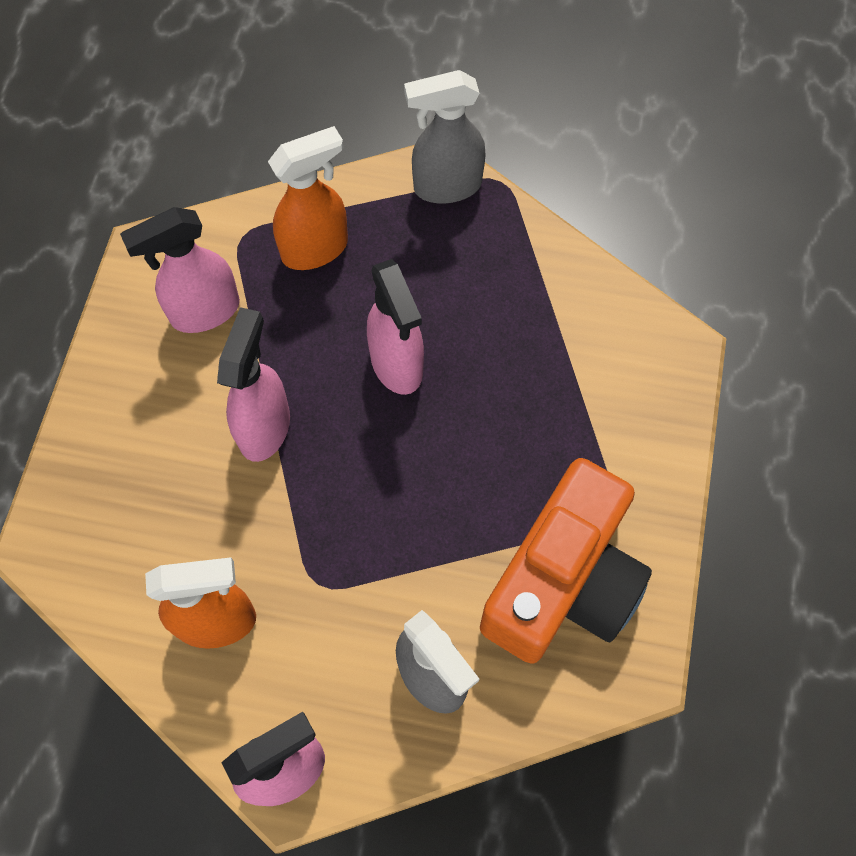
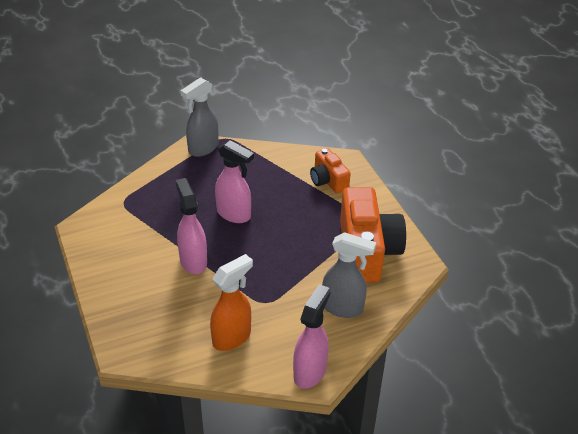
camera: 35 degrees left, 25 degrees down
(204, 312) = (128, 235): pink spray bottle -> none
(316, 249) = (162, 192): orange spray bottle -> none
(612, 381) = (328, 181): none -> orange camera

